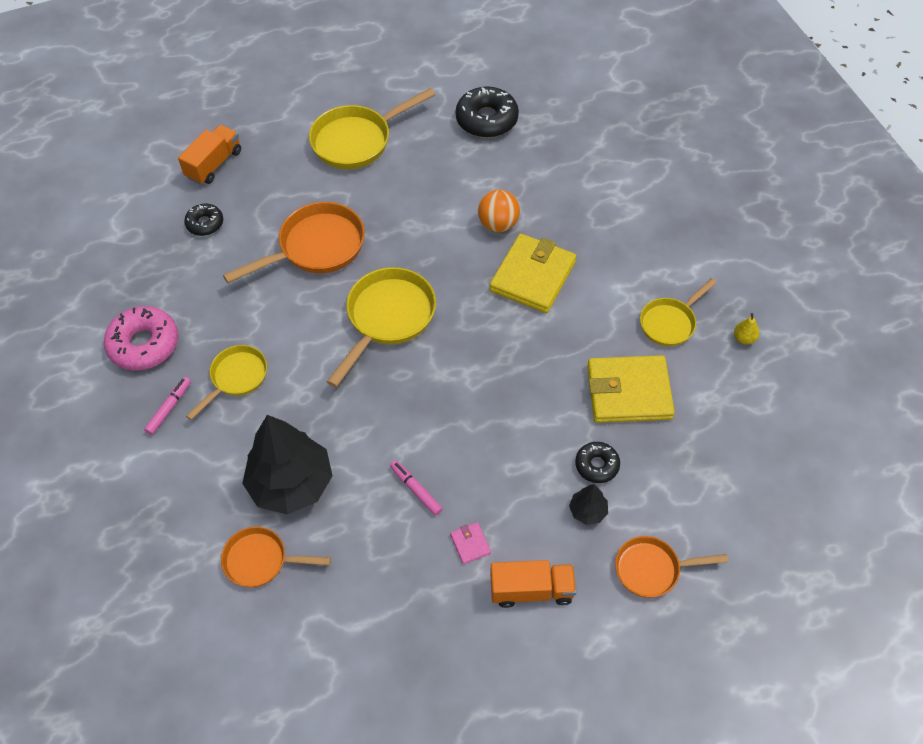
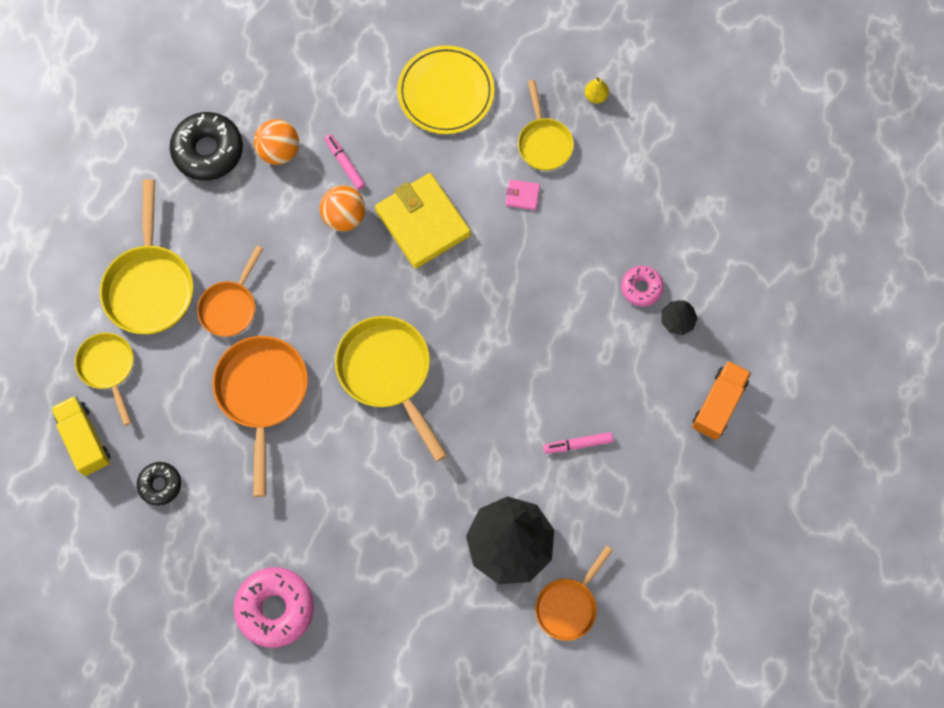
camera: 60 degrees left, 15 degrees up
(169, 408) = (364, 616): pink marker -> pink marker (345, 164)
(214, 164) = (85, 440): orange truck -> yellow truck
(236, 378) = (368, 540): yellow pan -> yellow pan (108, 368)
(470, 544) = (652, 428): pink wallet -> pink wallet (522, 195)
(520, 159) = (279, 151): none -> orange ball
(597, 465) = (641, 288): black donut -> pink donut
(628, 392) = (590, 220): yellow wallet -> none
(652, 569) = (753, 304): orange pan -> orange pan (230, 306)
(656, 234) = (446, 92): none -> yellow plate

